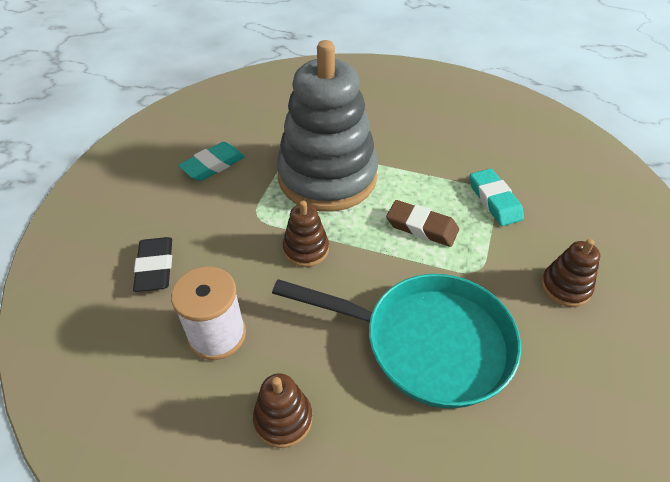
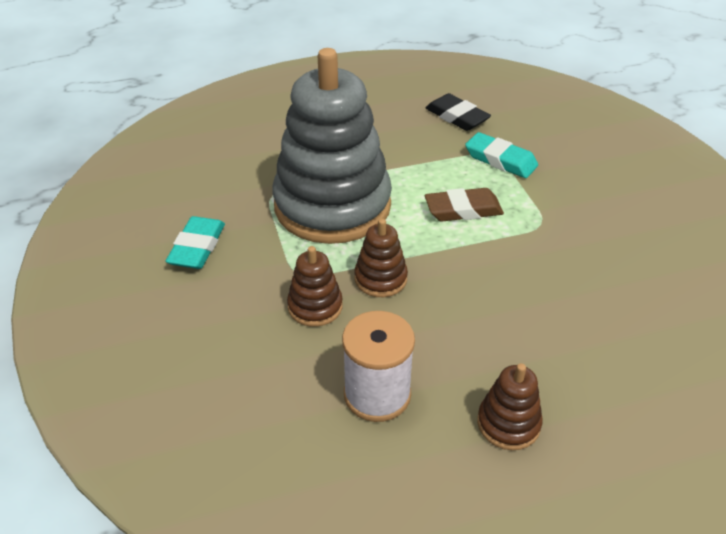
camera: 35 degrees left, 5 degrees down
(155, 267) = (245, 372): black eraser -> black eraser (457, 117)
(427, 343) = (560, 299): turquoise pan -> none
(565, 287) = (616, 203): brown stacking toy -> brown stacking toy (315, 306)

